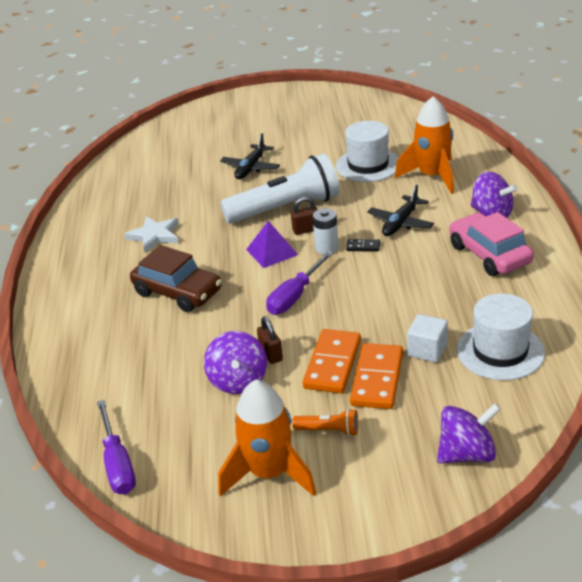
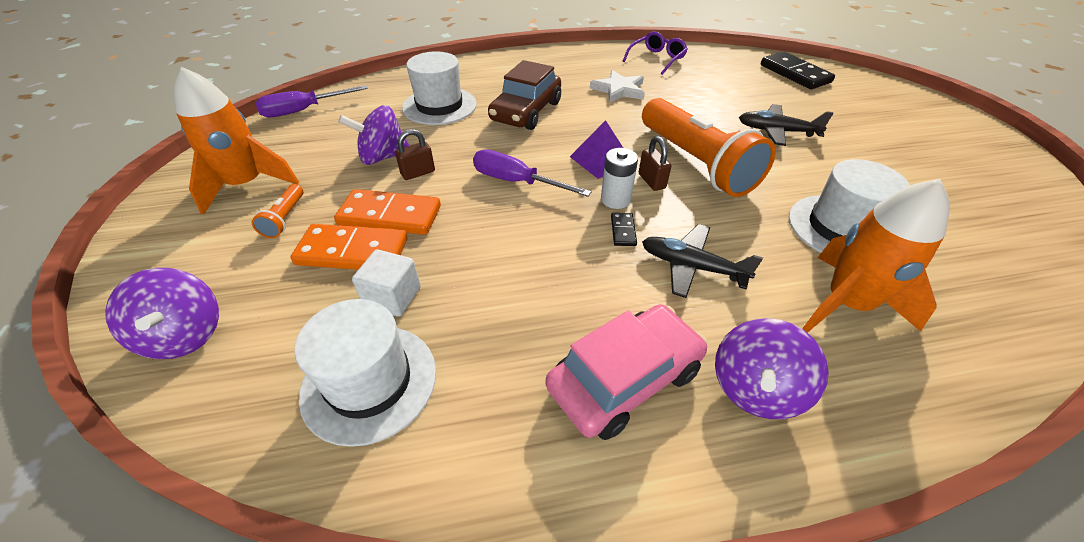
camera: 80 degrees right, 10 degrees up
(98, 209) = (657, 59): none -> purple glasses
(146, 351) = (439, 106): none -> white hat
(161, 144) = (795, 73): none -> black domino
(286, 208) = (696, 163): white flashlight -> orange flashlight

